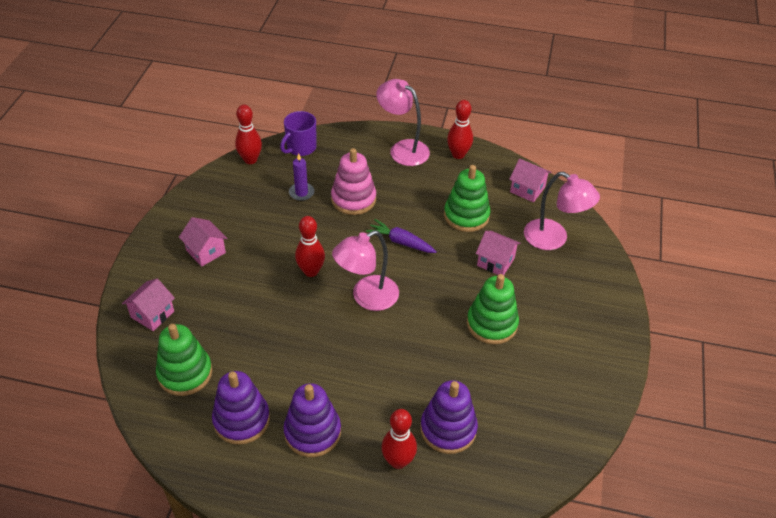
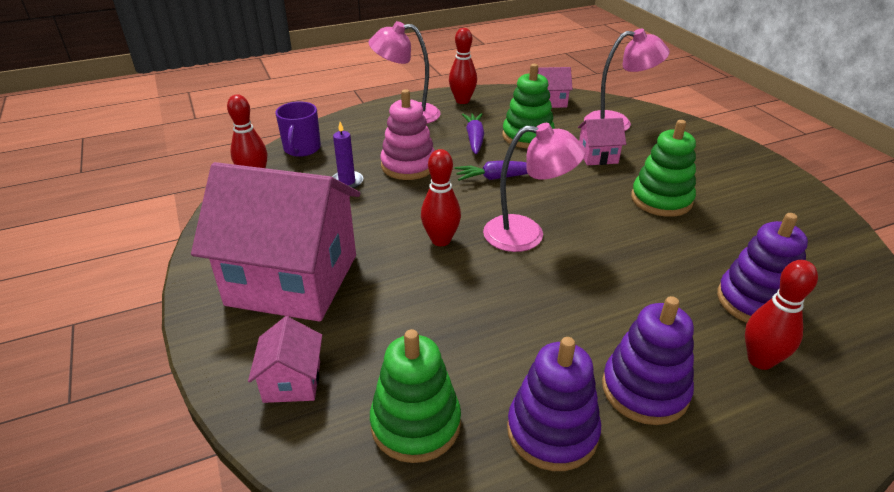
camera: 35 degrees left, 10 degrees down
(206, 251) = (293, 280): pink house -> pink house, size x2.37
(367, 297) = (526, 234): pink lamp -> pink lamp turned 105 degrees counterclockwise
(424, 198) = (474, 138): none -> purple carrot

